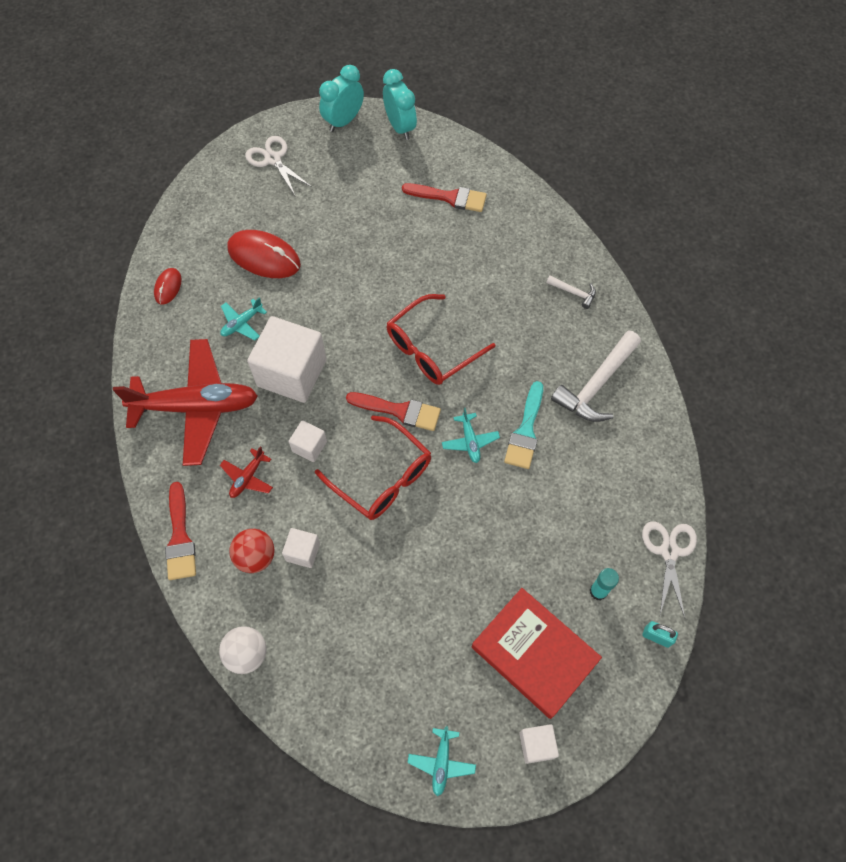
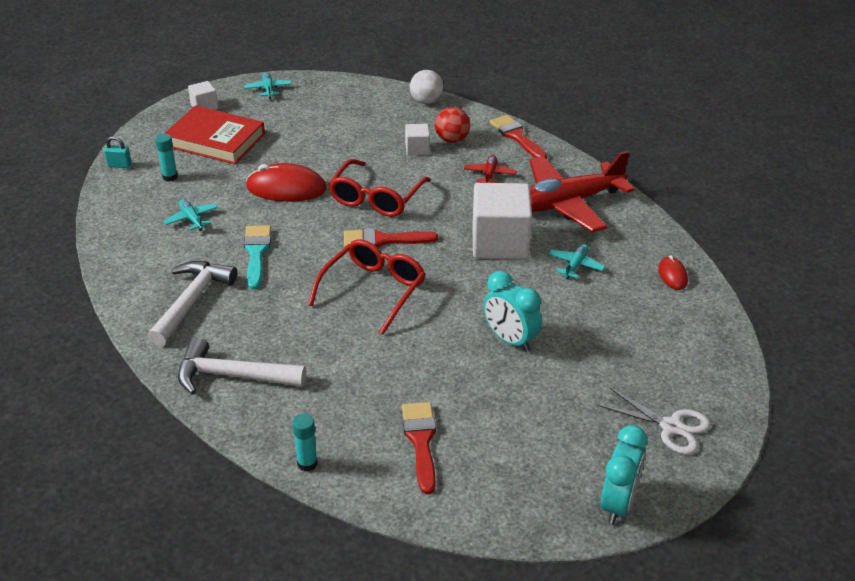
camera: 160 degrees right, 25 degrees down
(264, 257) = (598, 324): red mouse -> red mouse (286, 188)
(309, 446) = (450, 202): white cube -> none
(382, 477) = (376, 198): red glasses -> red glasses turned 90 degrees counterclockwise
(400, 127) = (535, 518): turquoise clock -> turquoise clock (510, 340)
(450, 197) = (421, 441): red brush -> red brush turned 90 degrees clockwise
(470, 441) = (307, 235): turquoise plane -> turquoise plane (192, 219)
(534, 203) = (307, 463): none -> turquoise glue stick
(574, 293) = (232, 376): white hammer -> white hammer, size x2.08
(669, 551) = (110, 209): white scissors -> none

